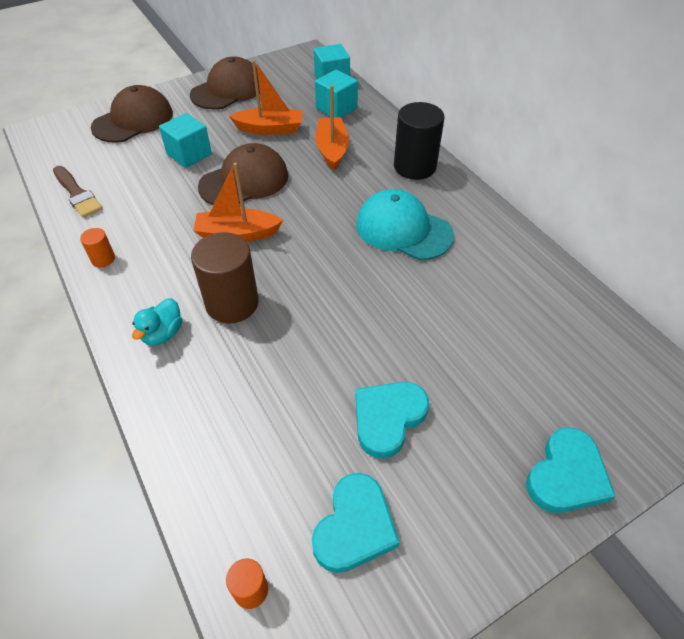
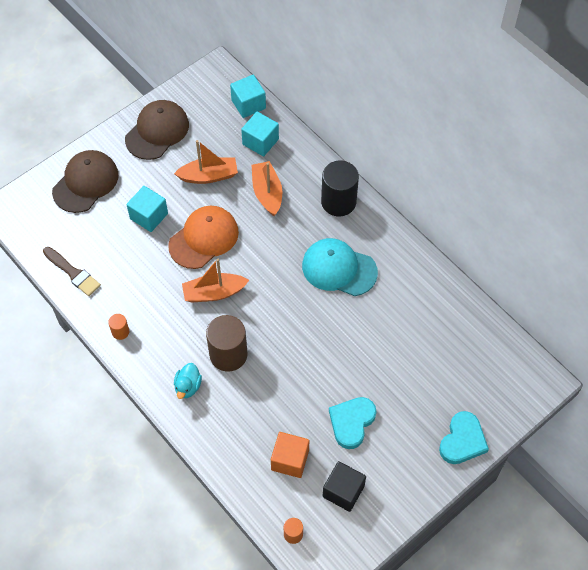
camera: 10 degrees left, 10 degrees up
(244, 181) = (204, 238): brown cap -> orange cap
(278, 459) = (290, 460): none -> orange cube
(354, 526) = (343, 491): turquoise heart -> black cube

